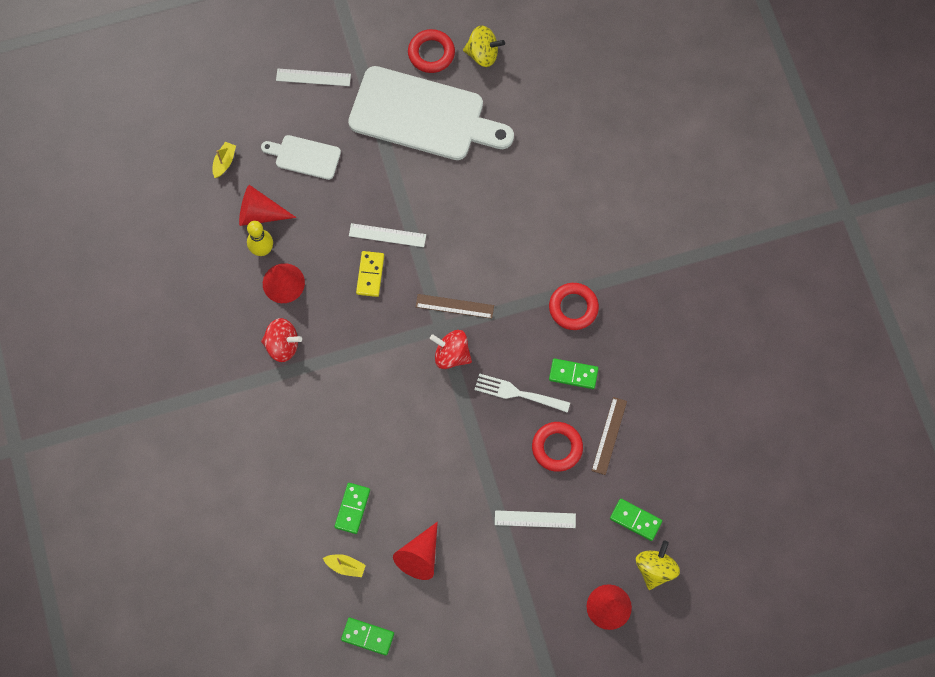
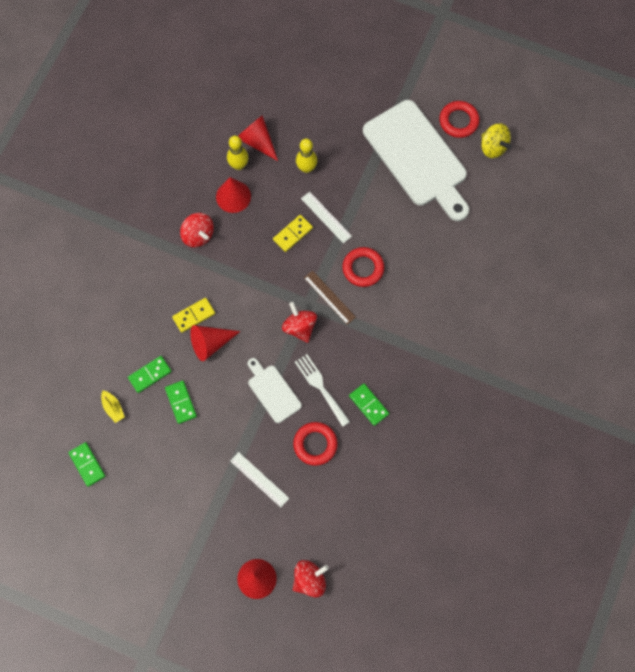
camera: 40 degrees right, 0 degrees up
(224, 162) = (263, 92): yellow boat -> none
(304, 157) = (317, 126): white cutting board -> white cutting board (272, 391)
(313, 77) = (367, 80): white ruler -> none
(329, 203) = (306, 168): none -> yellow bowling pin
(345, 422) = (194, 316): none -> yellow domino
(420, 556) = (165, 441): red cone -> red cone (210, 343)
(573, 308) = (407, 361): red ring -> red ring (363, 268)
(609, 435) = (357, 465): brown ruler -> none
(635, 520) = (325, 536): green domino -> green domino (181, 402)
(655, 568) = (309, 580): yellow spinning top -> red spinning top

